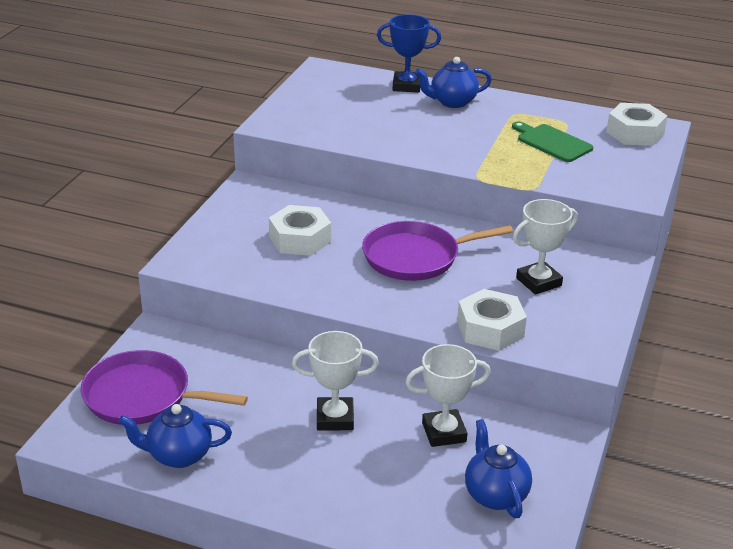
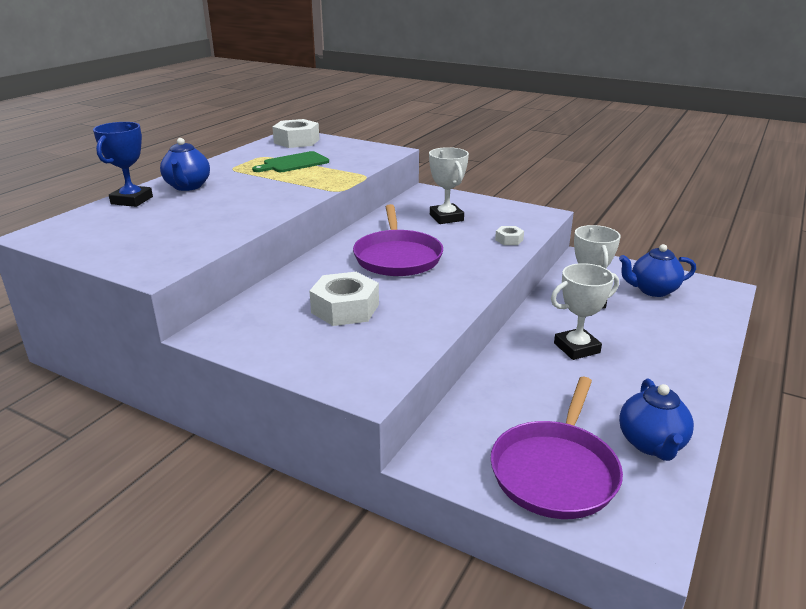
camera: 80 degrees left, 5 degrees down
(335, 418) = (576, 348): white trophy -> white trophy turned 60 degrees clockwise
(490, 329) = (509, 240): white nut -> white nut, size x0.50

